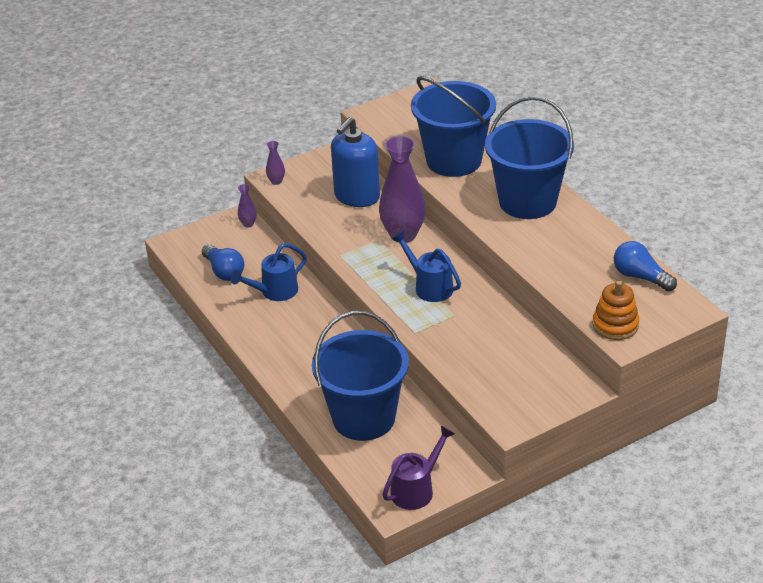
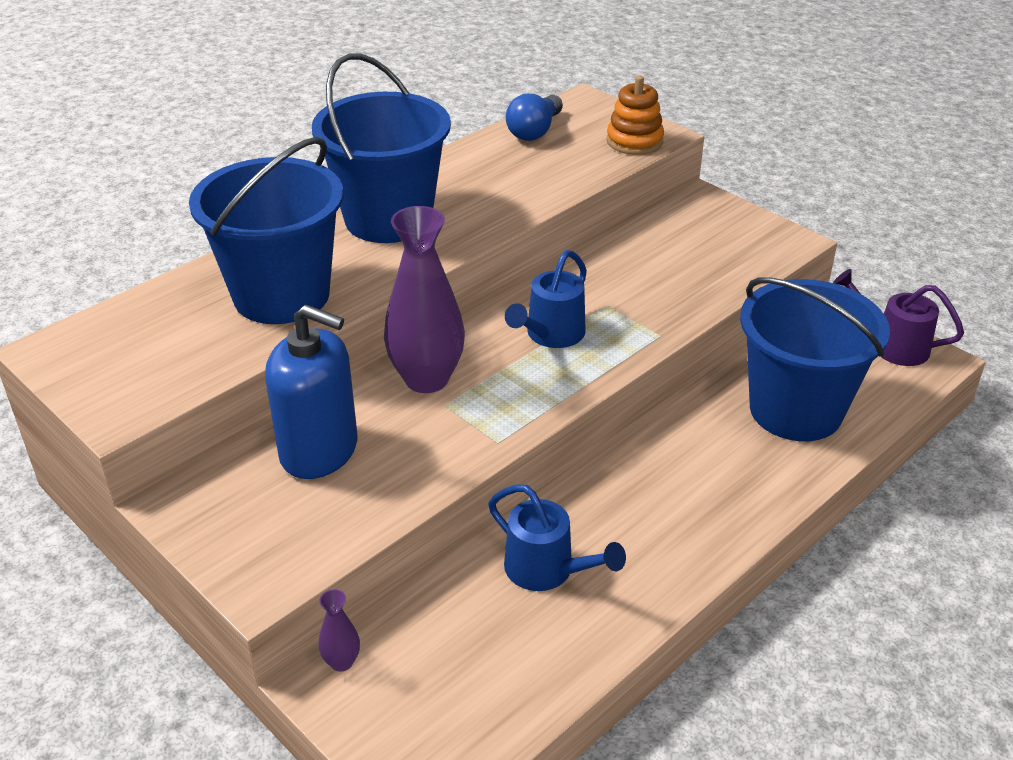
camera: 105 degrees left, 0 degrees up
(224, 271) = (505, 664): blue light bulb -> none
(276, 181) = (275, 576): purple vase -> none

